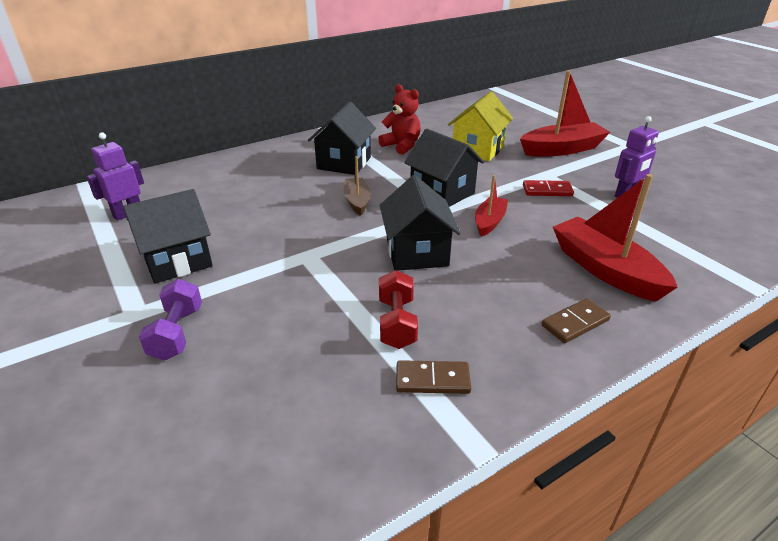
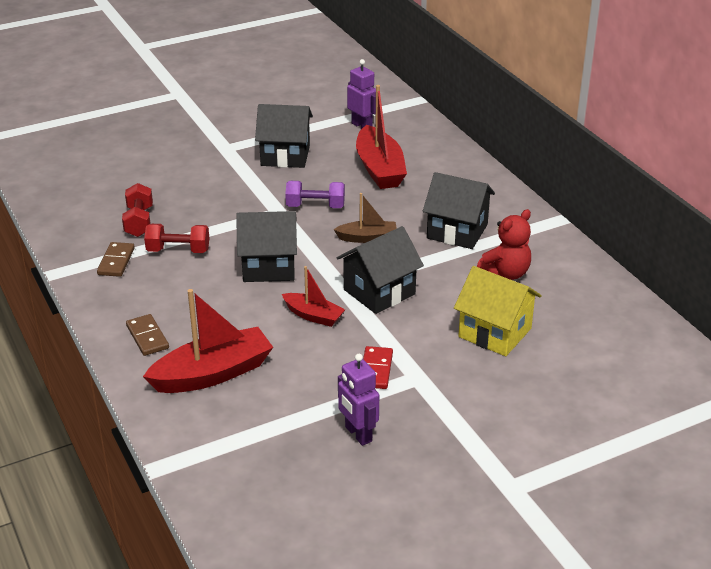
camera: 95 degrees right, 0 degrees up
(177, 260) = (285, 156): black house -> black house turned 60 degrees counterclockwise
(177, 333) = (199, 165): purple dumbbell -> purple dumbbell (315, 206)
(329, 373) = (139, 222): none -> red dumbbell
(562, 149) = (496, 410): red boat -> red boat (379, 169)

